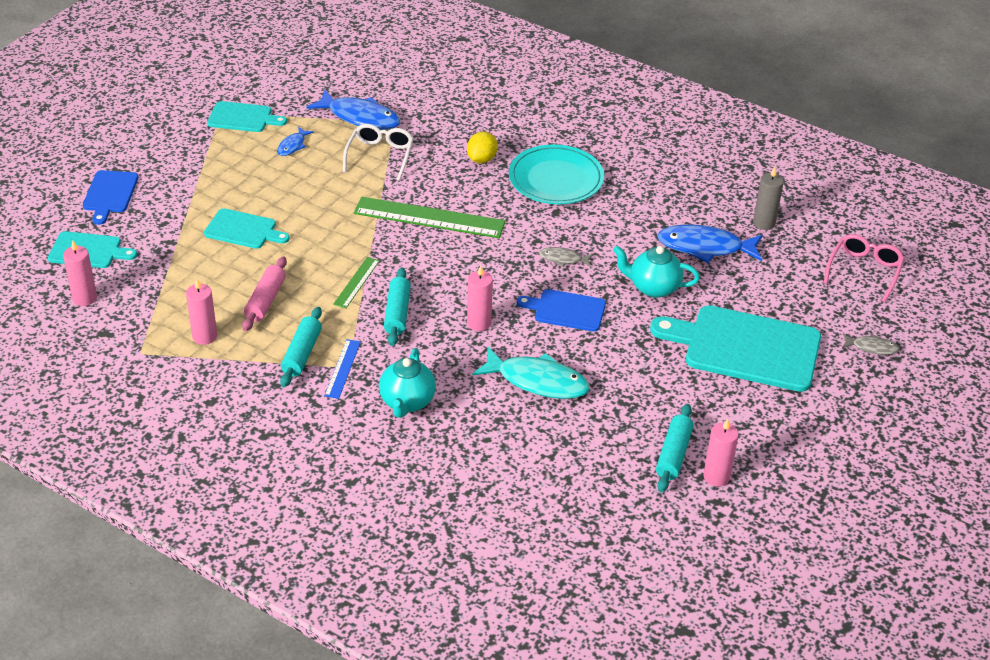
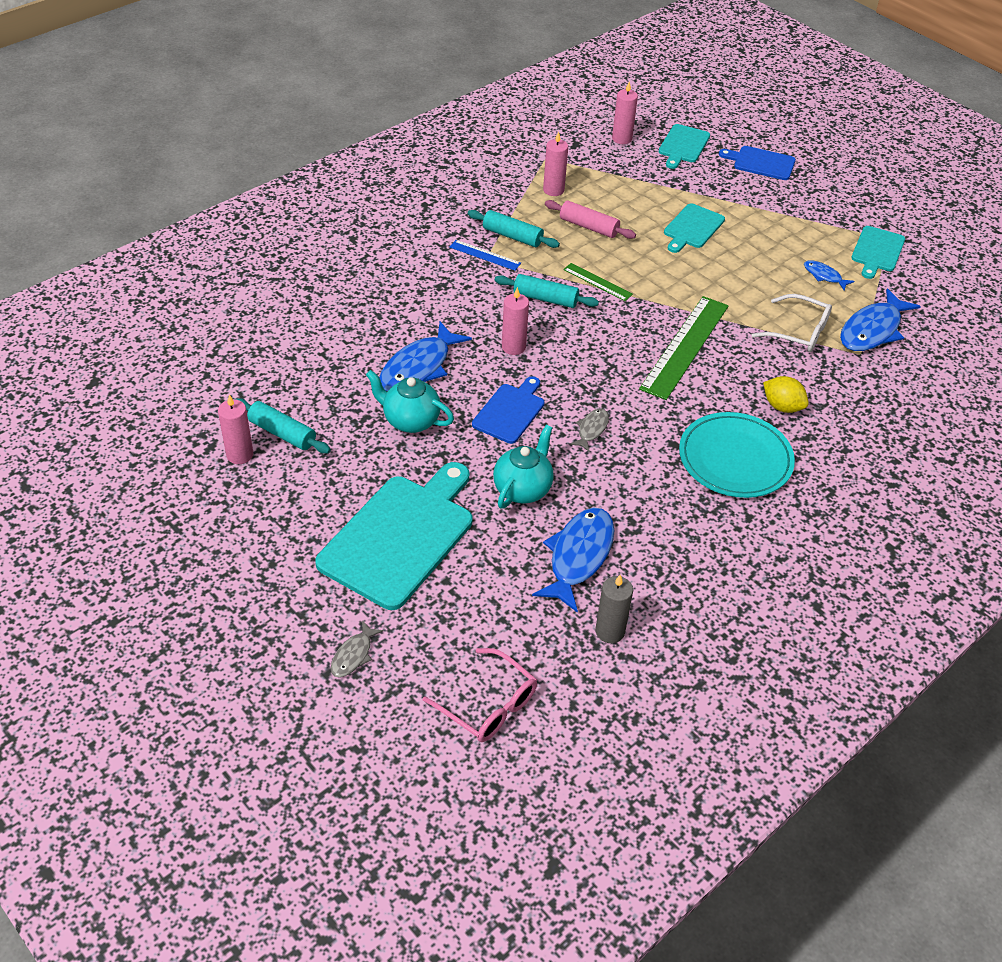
camera: 105 degrees right, 5 degrees up
(407, 402) = (428, 283): turquoise teapot -> turquoise teapot (410, 421)
(537, 381) = (419, 367): turquoise fish -> blue fish

